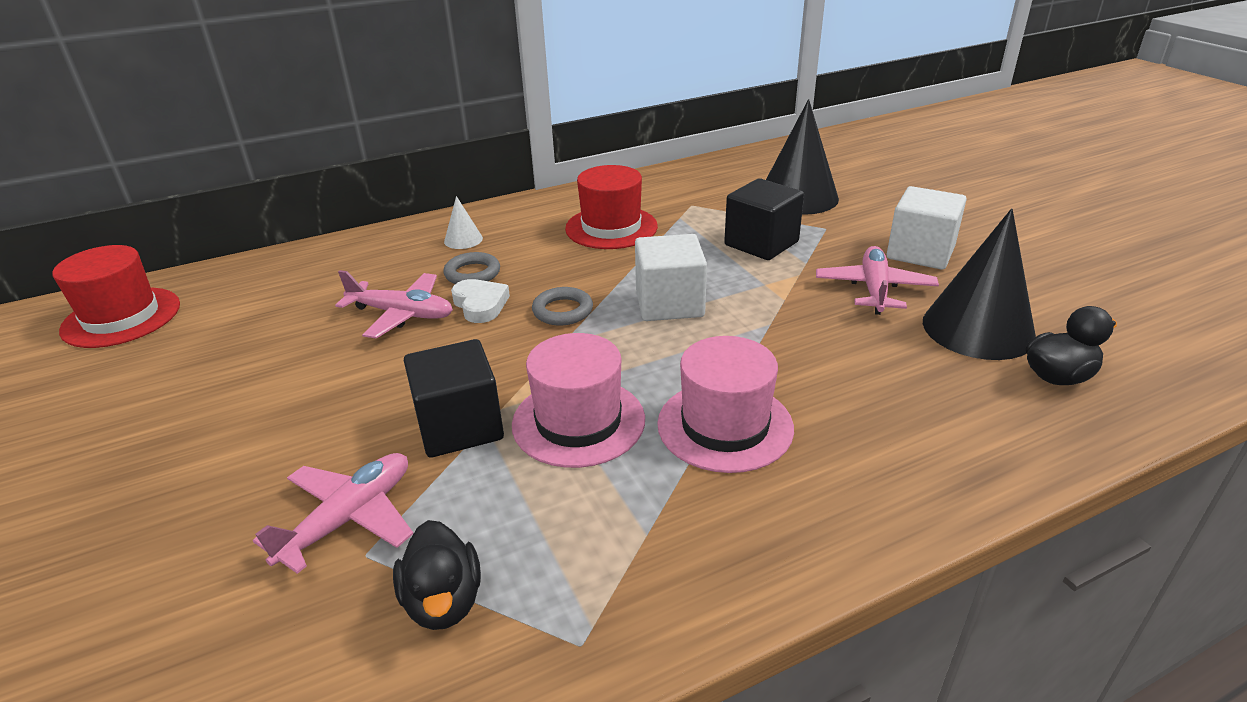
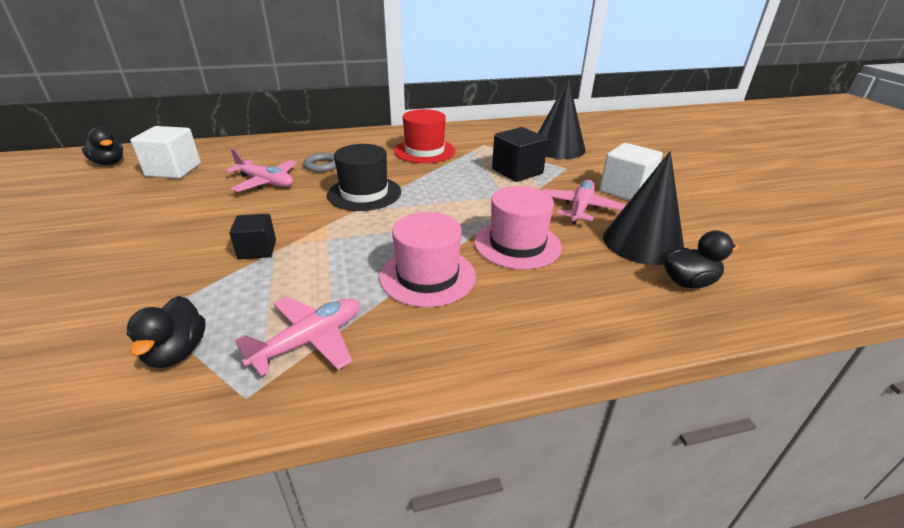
camera: 10 degrees right, 0 degrees up
(121, 317) = (109, 163): red hat -> black duck
(349, 518) = (155, 292): pink plane -> pink plane (310, 341)
(459, 426) = (257, 250): black cube -> black cube, size x0.64
(463, 240) = (329, 147): white cone -> none
(480, 305) = (316, 183): white heart -> none
(562, 311) = (364, 193): grey ring -> black hat
(578, 421) = (333, 258): pink hat -> pink hat (517, 244)
(669, 304) = (435, 198): white cube -> white cube (173, 170)

